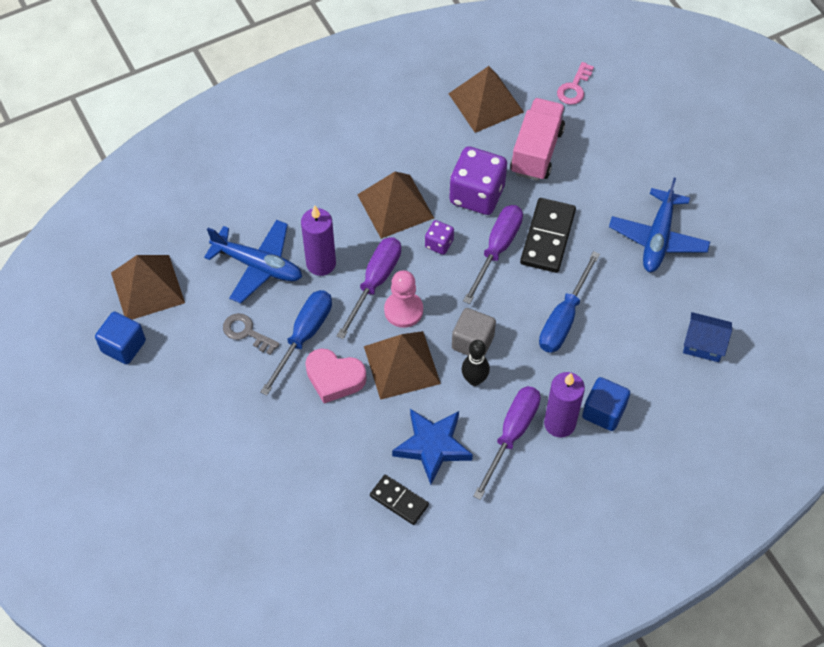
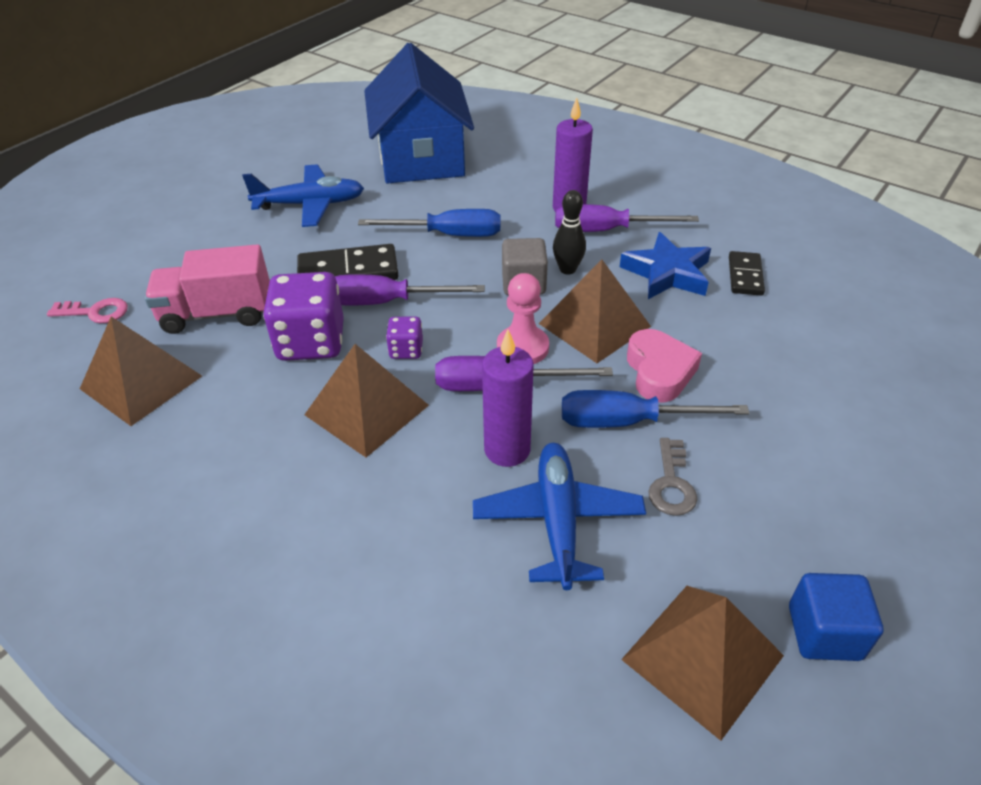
camera: 115 degrees left, 15 degrees down
(603, 412) = (535, 189): blue cube -> none
(703, 344) = (421, 157): blue house -> blue house, size x2.44

